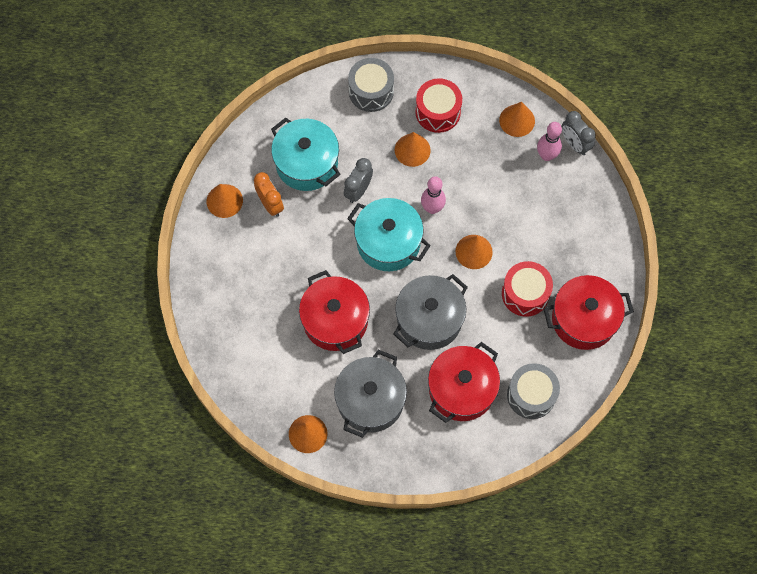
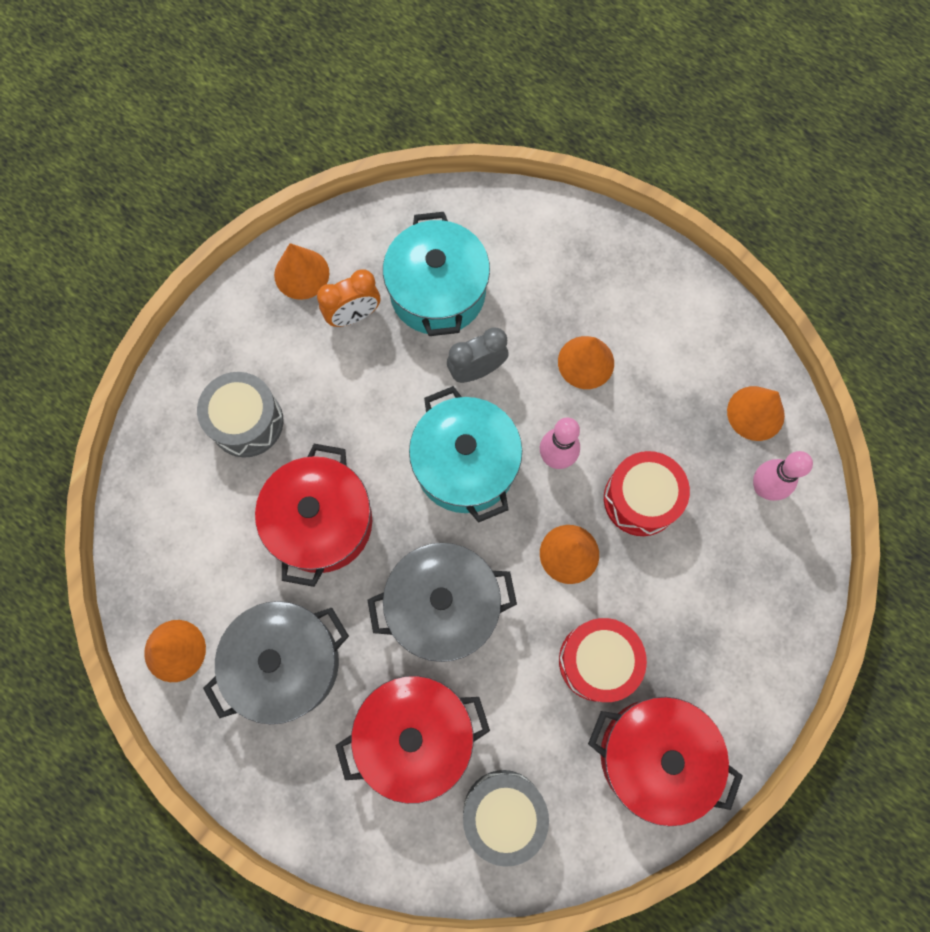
camera: 35 degrees right, 5 degrees up
(270, 204) = (354, 315): orange clock -> orange clock turned 60 degrees clockwise
(371, 91) = (587, 251): grey drum -> grey drum (247, 422)
(438, 112) = (656, 333): red drum -> red drum (640, 499)
(574, 144) = (814, 497): grey clock -> none

